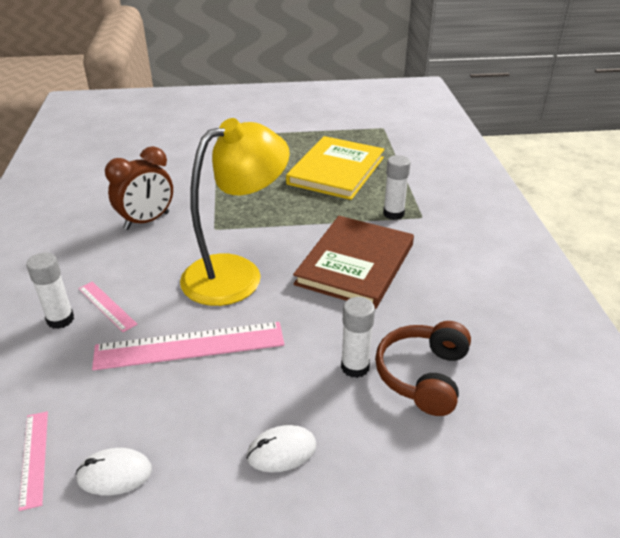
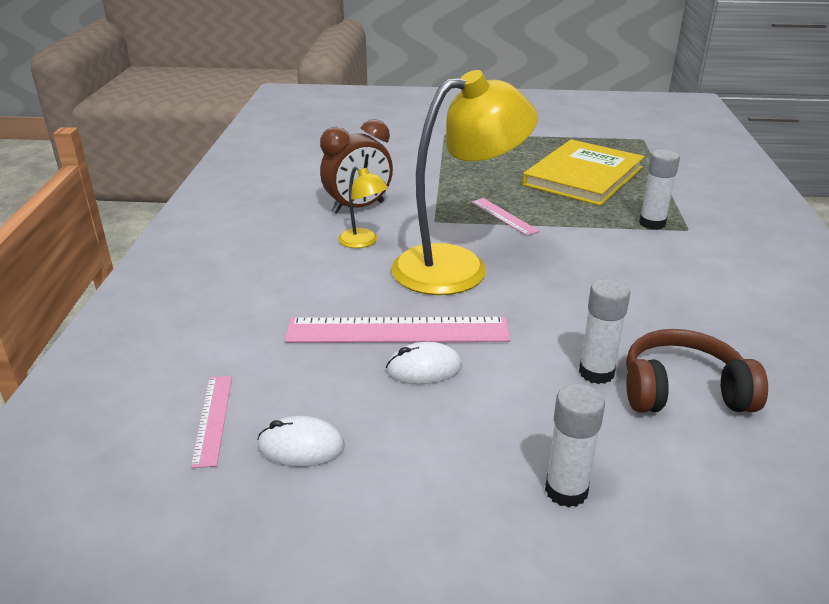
camera: 10 degrees right, 5 degrees down
(60, 319) = (254, 291): white glue stick -> white glue stick (566, 491)
(107, 306) = (307, 283): pink ruler -> pink ruler (504, 216)
(154, 257) = (363, 242): none -> yellow lamp
(281, 451) = (500, 448): white mouse -> white mouse (424, 368)
(355, 264) = (602, 269): brown book -> none
(423, 376) = (683, 391): brown headphones -> brown headphones turned 60 degrees clockwise

